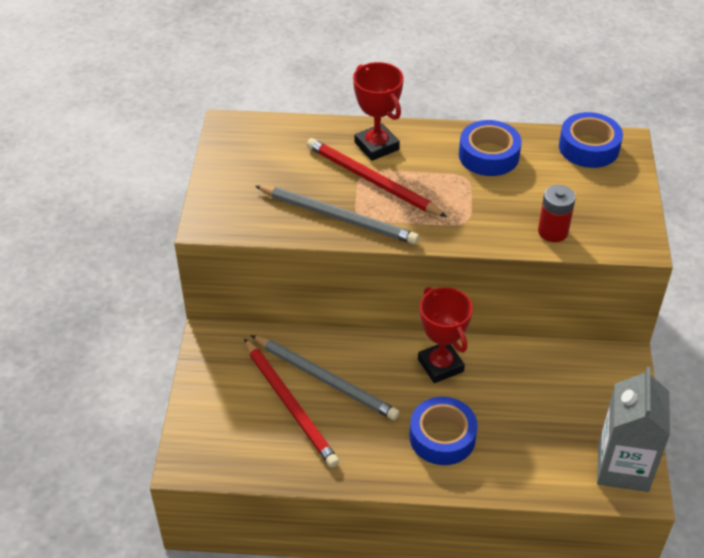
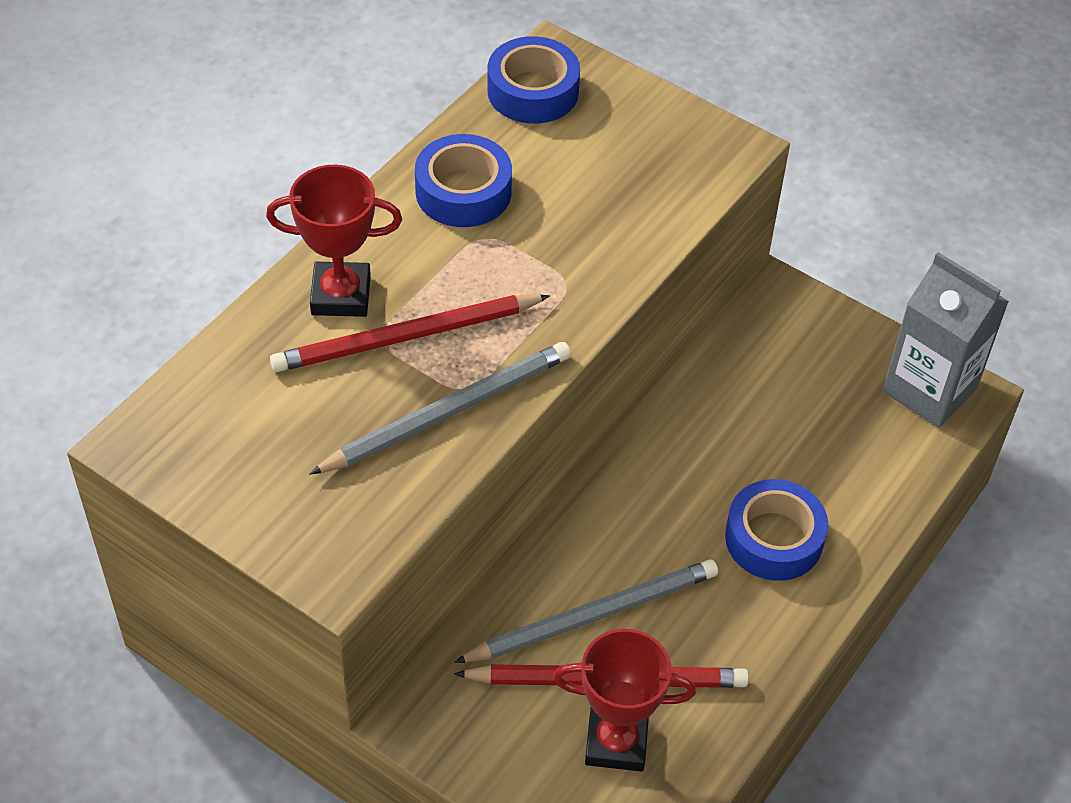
camera: 60 degrees left, 5 degrees up
(440, 365) = (659, 475): red trophy -> red trophy (616, 742)
(553, 231) = (652, 211): red battery -> none

